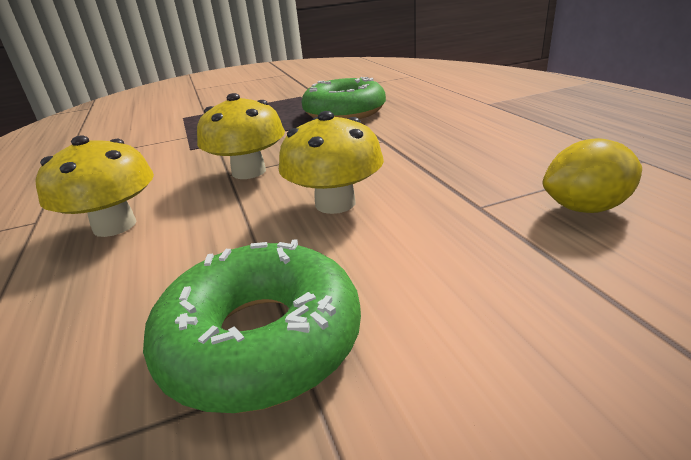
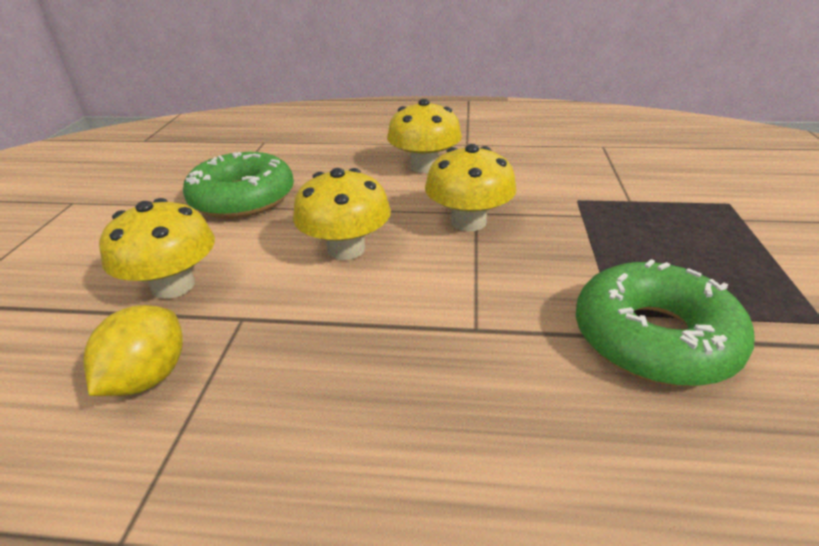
camera: 115 degrees right, 5 degrees up
(499, 266) = (173, 285): none -> yellow mushroom

